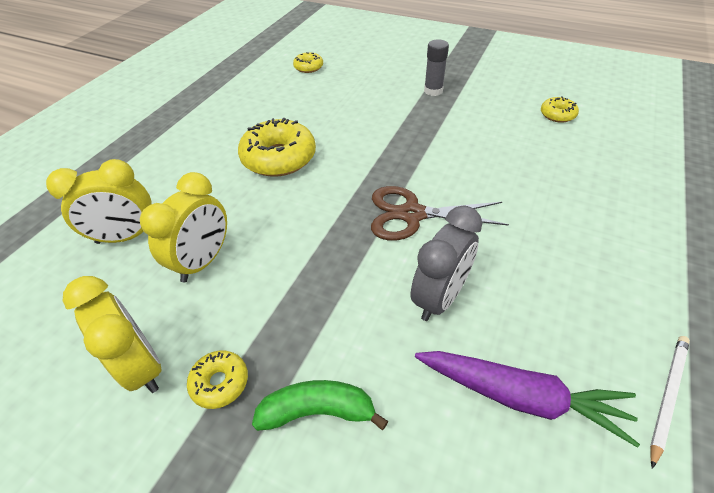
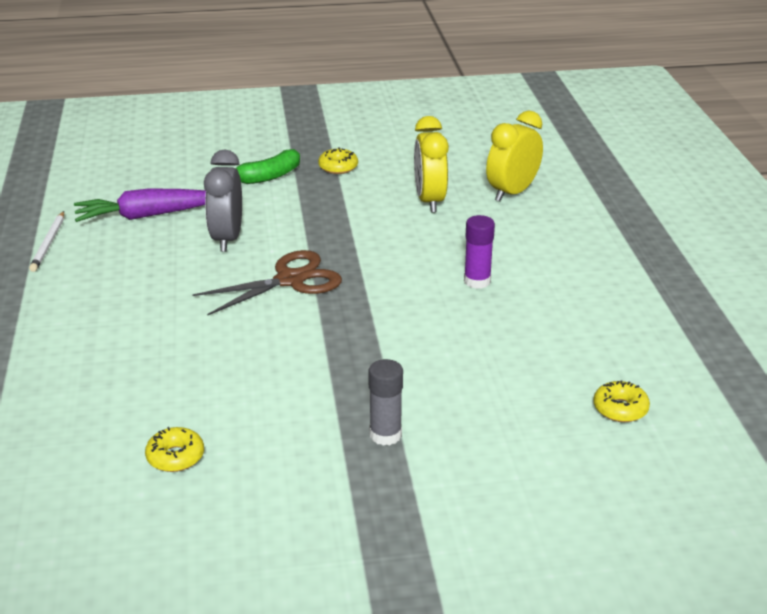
camera: 145 degrees right, 15 degrees down
(141, 366) = (394, 158): yellow clock -> none
(279, 158) = (477, 281): yellow donut -> purple glue stick

